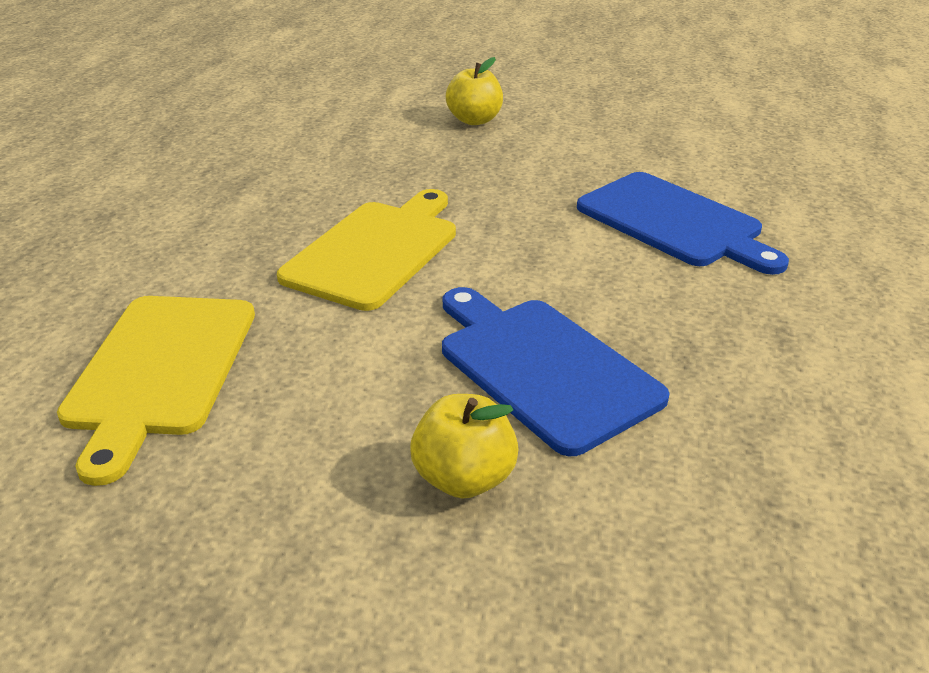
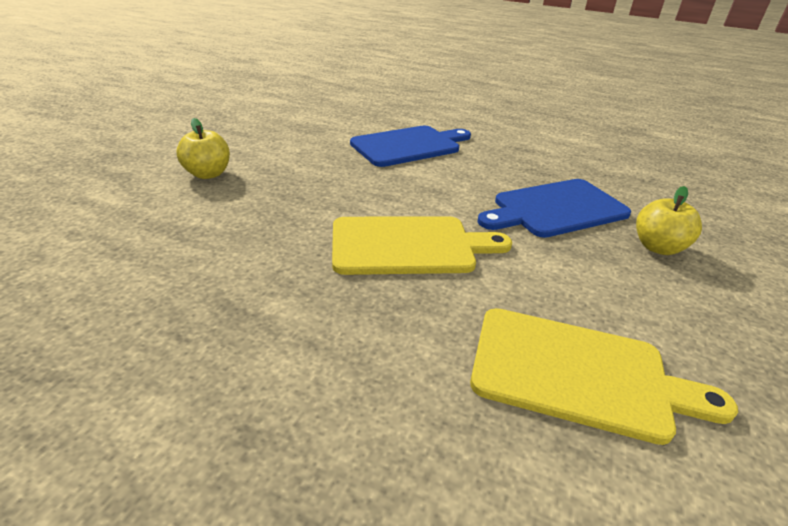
camera: 80 degrees left, 0 degrees up
(375, 250) = (409, 245): yellow cutting board -> yellow cutting board turned 135 degrees clockwise

